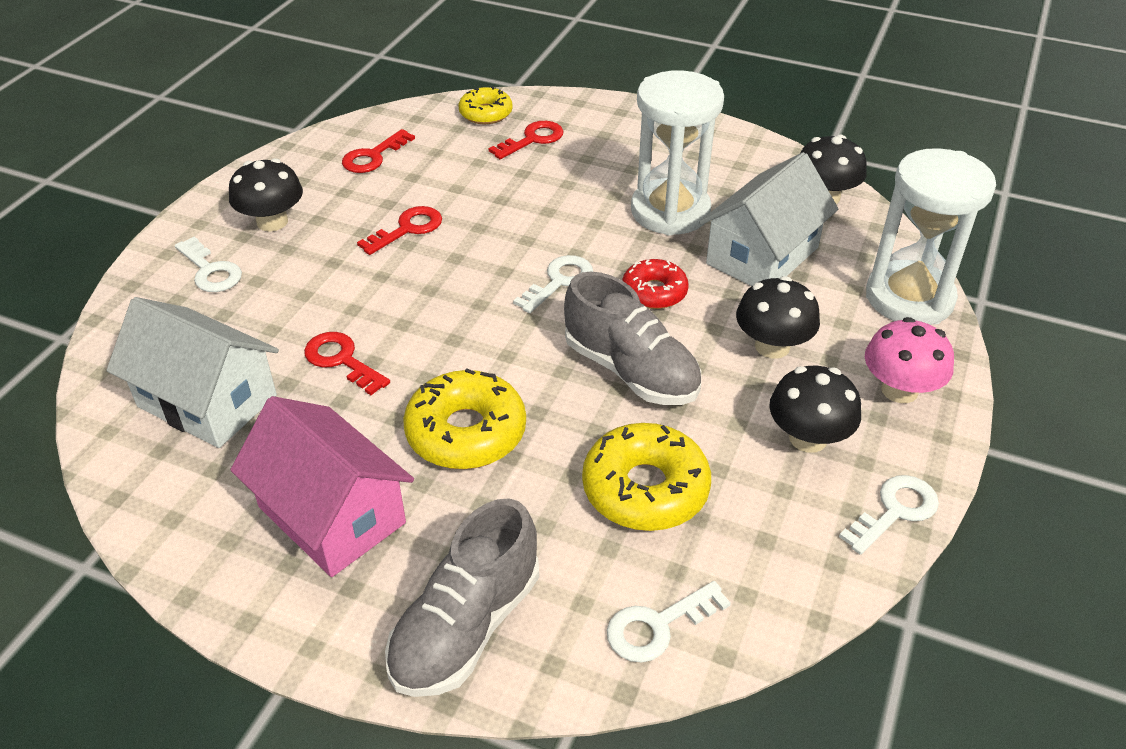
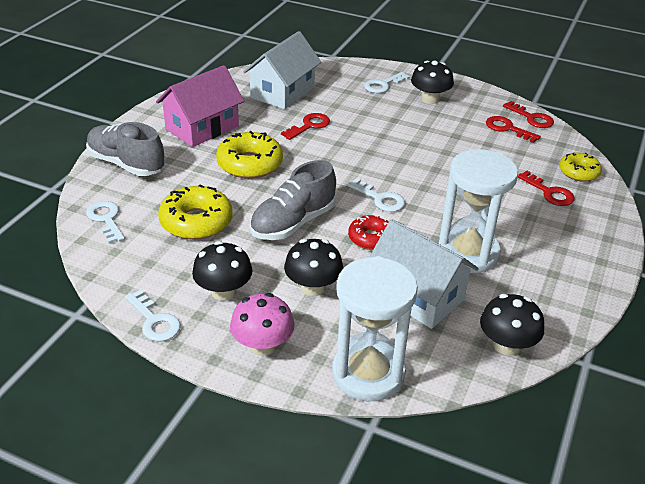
camera: 90 degrees right, 5 degrees down
(408, 229) = (429, 143): red key -> red key (532, 118)

